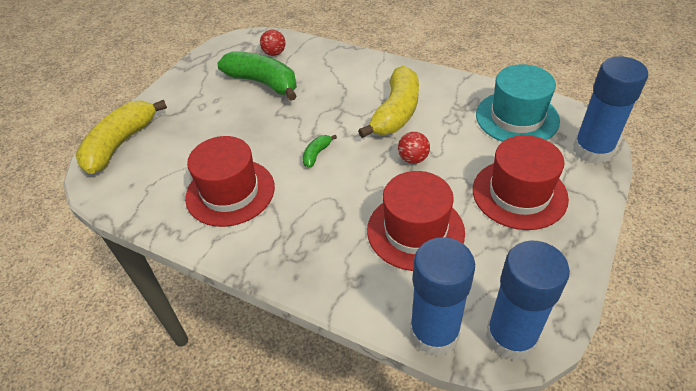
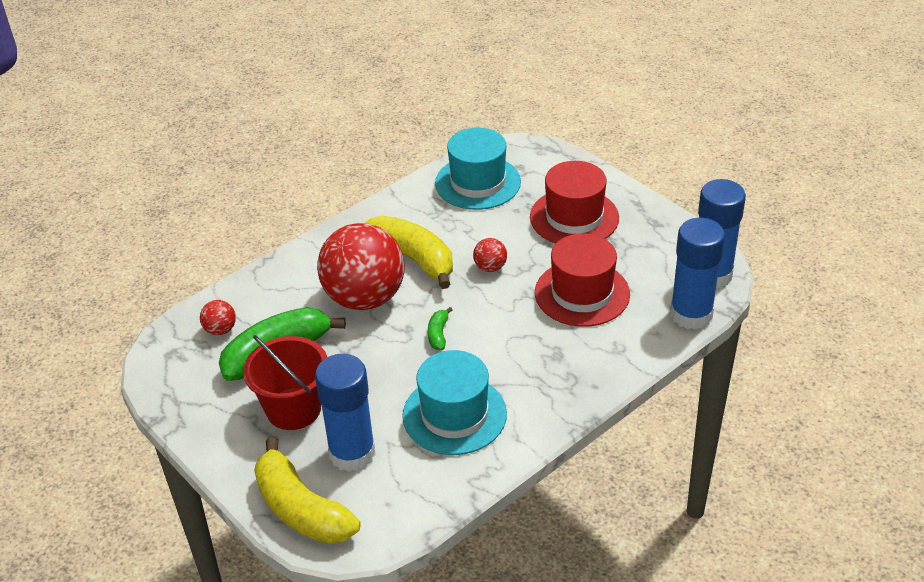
camera: 70 degrees left, 5 degrees down
(212, 109) = (293, 409): none -> red bucket
(230, 192) = (454, 415): red hat -> turquoise hat
(316, 154) = (438, 334): green banana -> green banana turned 45 degrees clockwise
(337, 103) = (364, 298): none -> red ball
(592, 150) = (549, 157): blue glue stick -> blue glue stick (352, 453)

